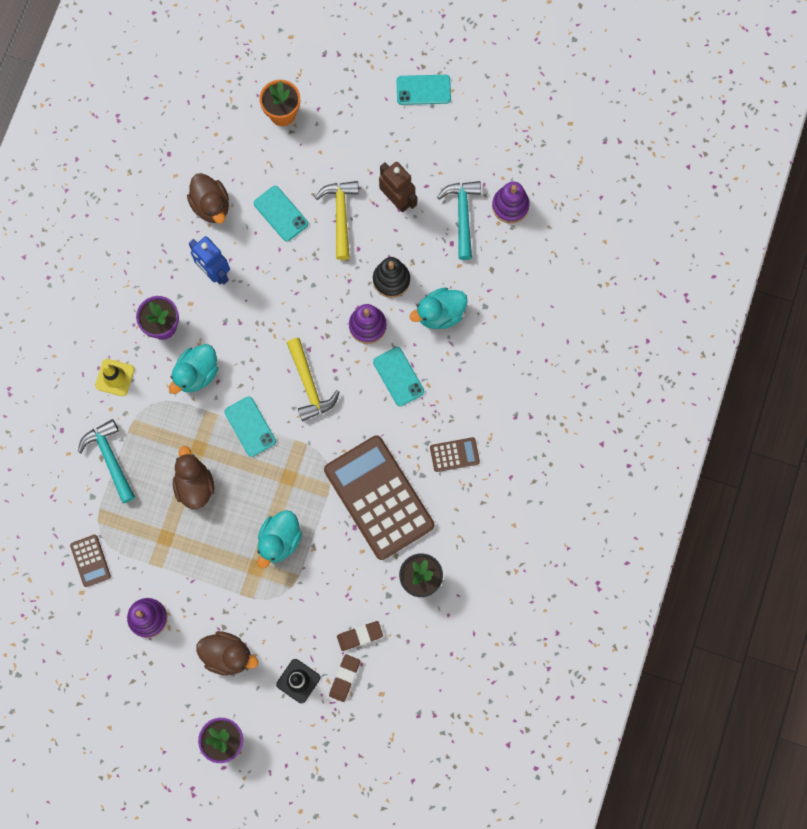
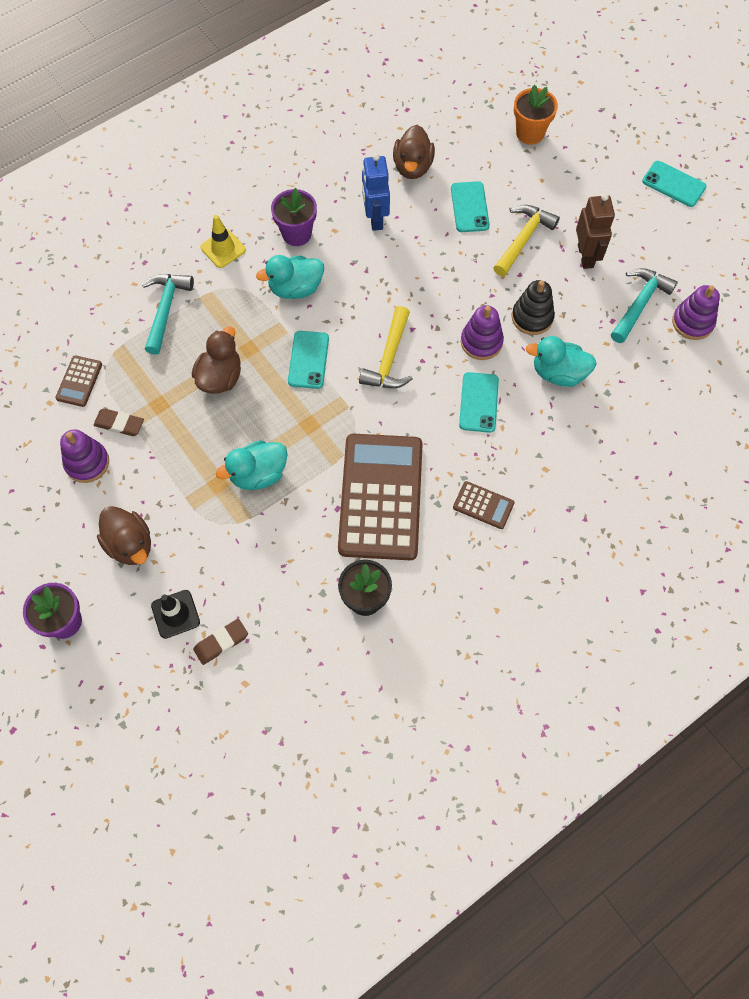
camera: 35 degrees right, 10 degrees down
(360, 636) = (266, 612): brown eraser -> brown eraser (119, 424)

